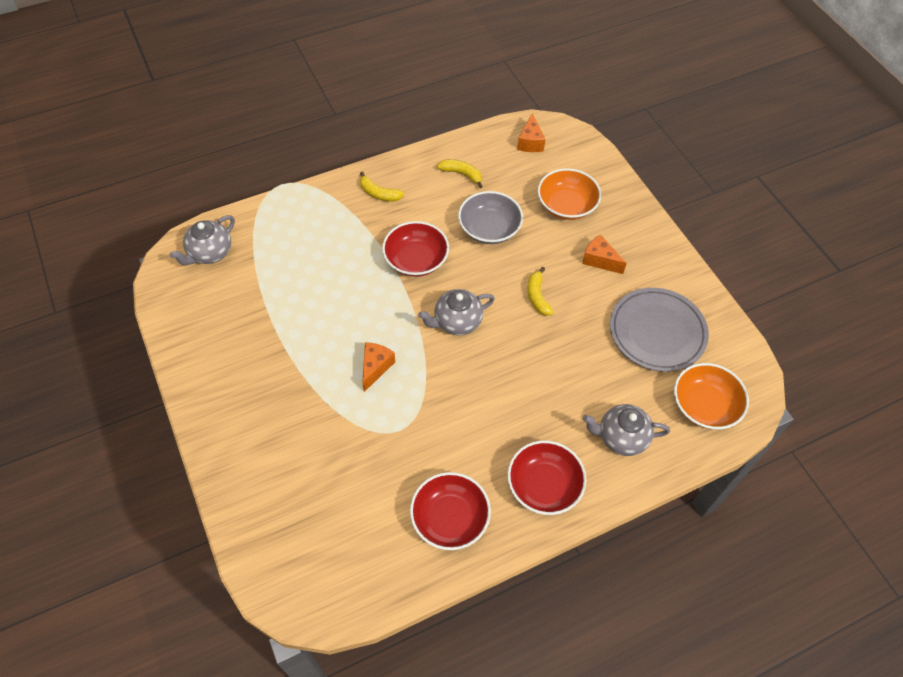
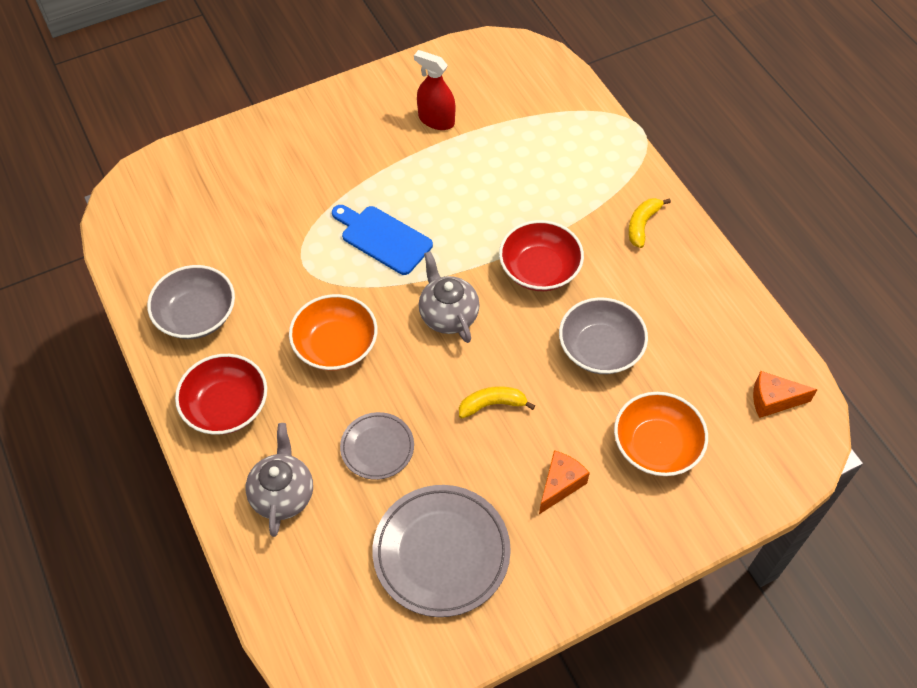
camera: 90 degrees right, 0 degrees up
(210, 253) = (530, 78): grey teapot -> none
(245, 324) = (436, 120): none -> red spray bottle
(375, 367) = (383, 238): orange cheese -> blue cutting board
(450, 518) = (196, 315): red bowl -> grey bowl
(461, 174) = (692, 314): yellow banana -> none
(577, 372) = (377, 447): none -> grey plate
(704, 405) = (325, 603): orange bowl -> orange bowl (336, 345)

